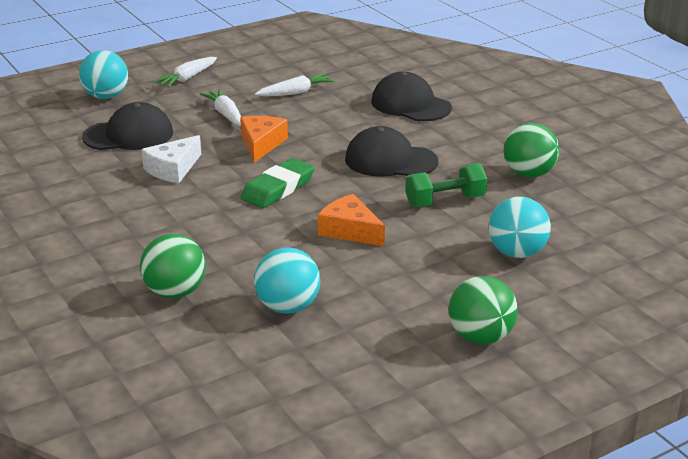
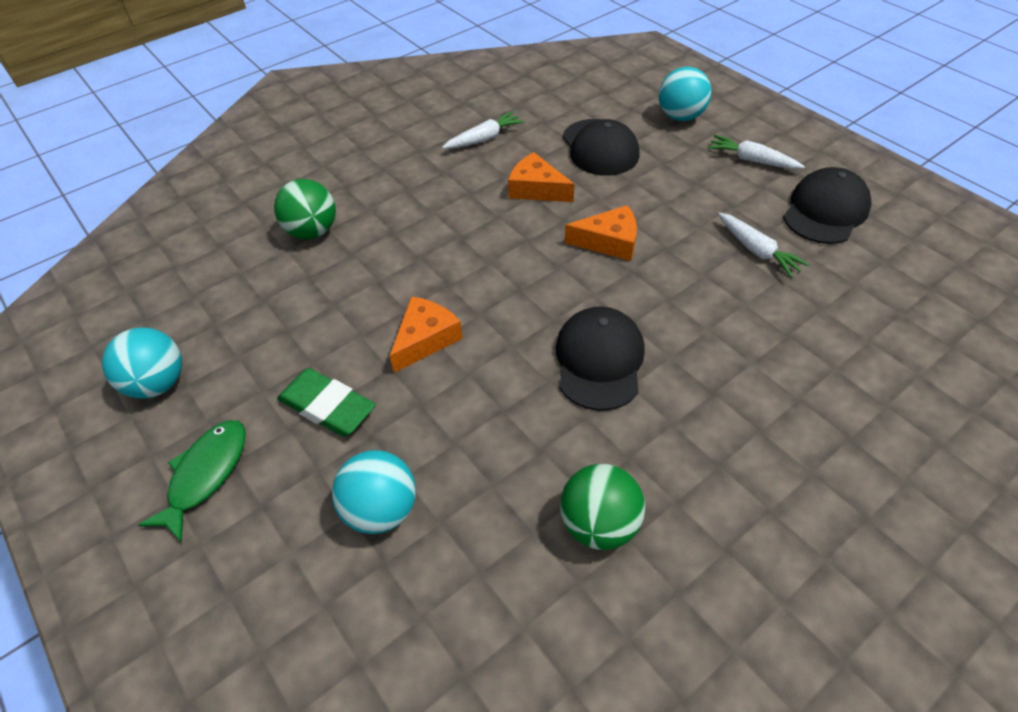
camera: 85 degrees right, 20 degrees up
(173, 169) = (536, 189): white cheese -> orange cheese
(226, 114) = (672, 203): white carrot -> white carrot (484, 138)
(278, 188) = (509, 270): green eraser -> green eraser (327, 406)
(288, 307) = (281, 309): turquoise ball -> turquoise ball (157, 383)
(410, 105) = (773, 368): black cap -> black cap (825, 211)
(445, 201) = (504, 425): green dumbbell -> none
(480, 337) = (205, 474): green ball -> green fish

